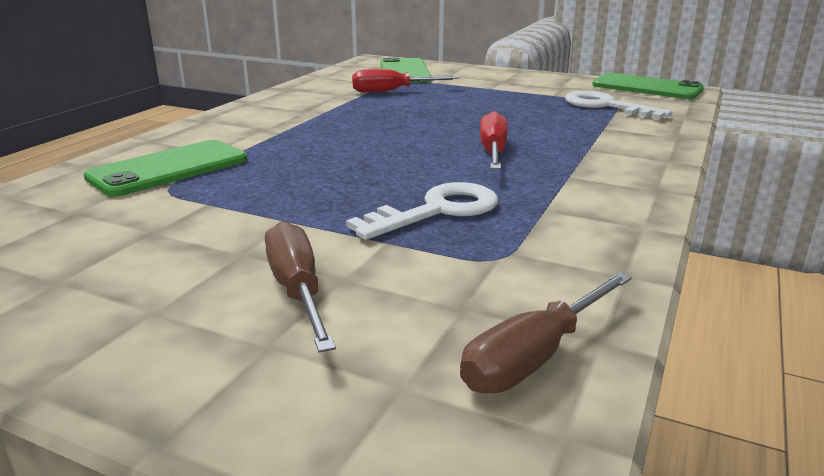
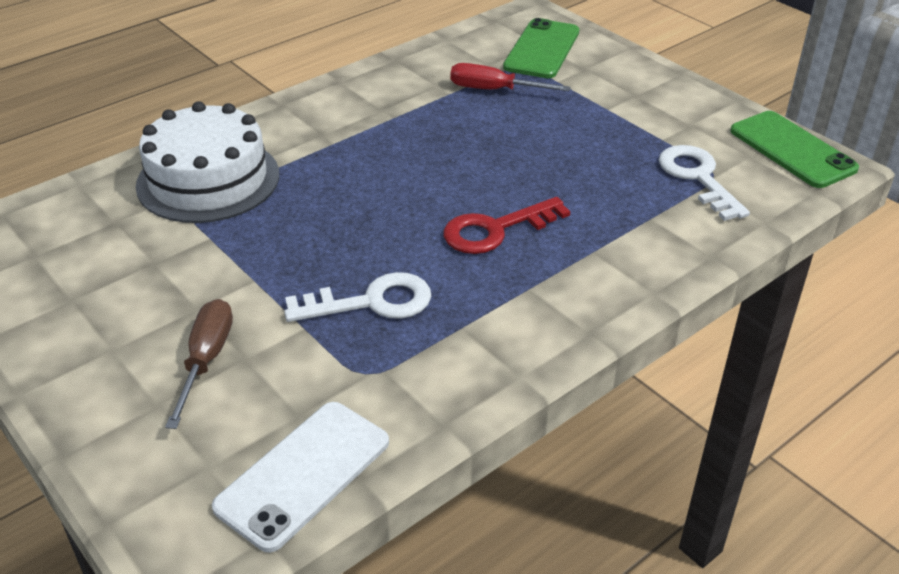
camera: 25 degrees right, 15 degrees up
(169, 168) = (208, 179): green phone -> white cake
(493, 151) = (496, 230): red screwdriver -> red key
(534, 357) = (303, 474): brown screwdriver -> white phone

